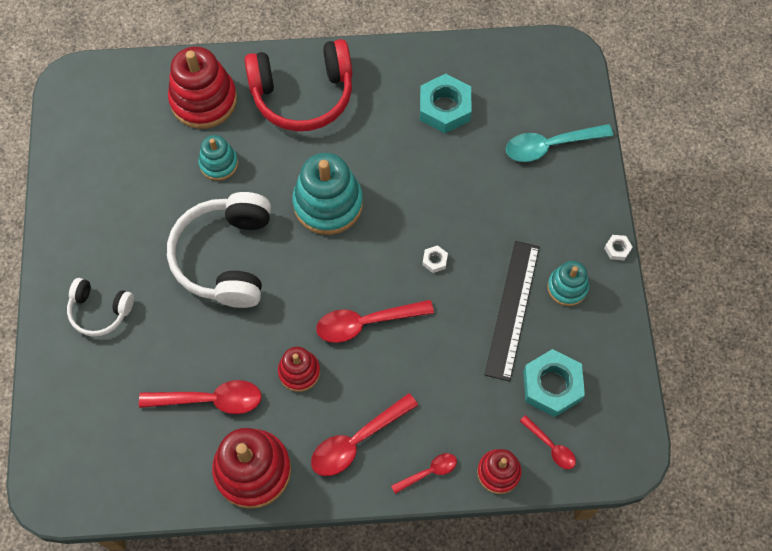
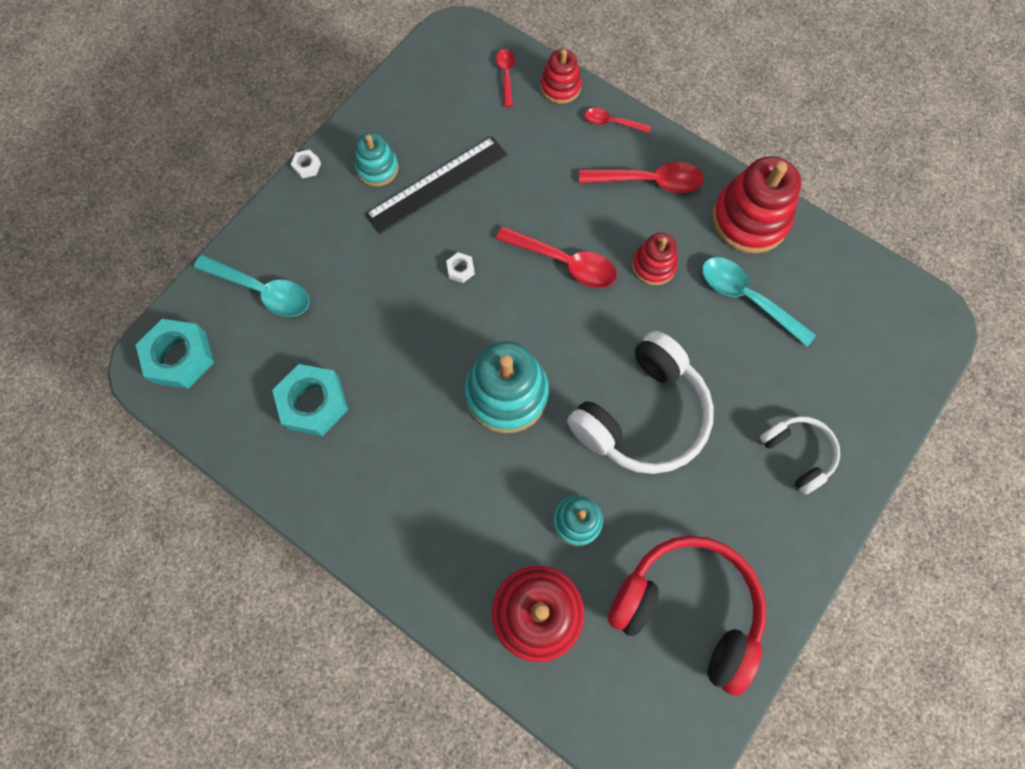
camera: 140 degrees left, 5 degrees up
(210, 400) = (746, 298): red spoon -> turquoise spoon
(303, 95) = (432, 532): red headphones -> red headphones (687, 609)
(552, 385) = (463, 112): turquoise nut -> turquoise nut (180, 357)

